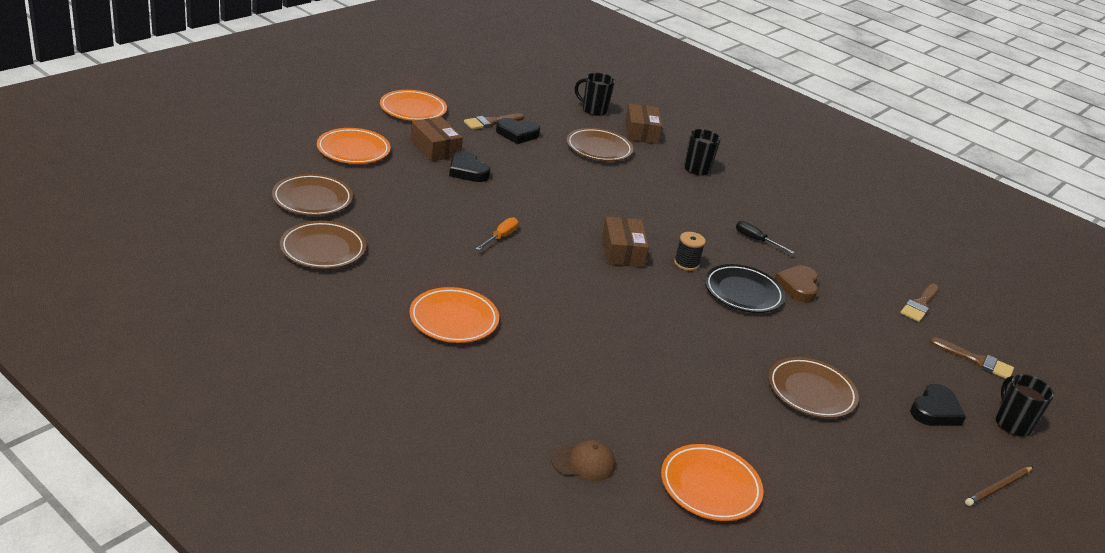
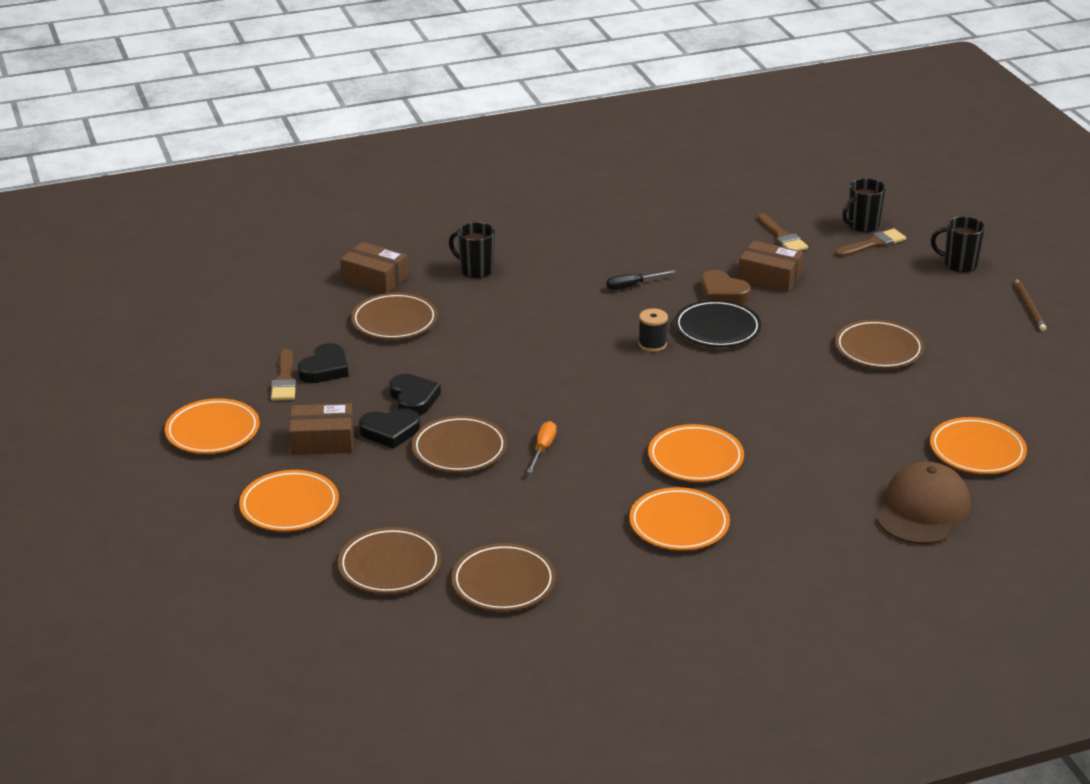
camera: 55 degrees left, 0 degrees up
(469, 202) = (459, 449): none -> brown plate
(500, 237) = (543, 449): orange screwdriver -> orange screwdriver turned 45 degrees clockwise
(550, 313) = (695, 458): none -> orange plate
(583, 462) = (922, 510): brown cap -> brown cap, size x1.84
(593, 110) = (301, 294): black mug -> black mug (862, 225)
(622, 251) = (611, 377): brown box -> brown box (769, 277)
(935, 411) = (928, 295): black heart -> black heart (413, 399)

